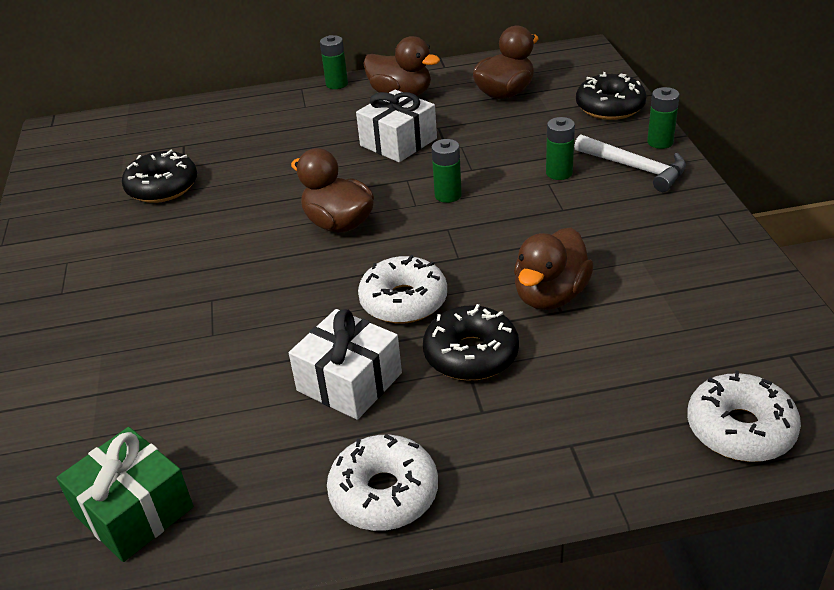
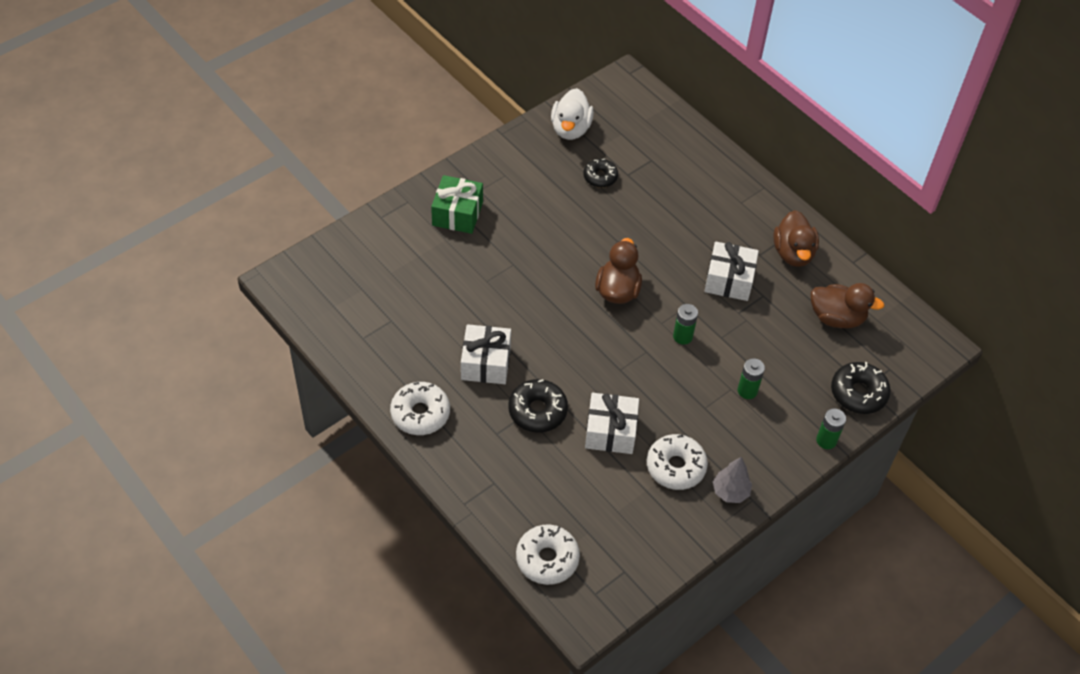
camera: 55 degrees right, 15 degrees up
(68, 188) = (570, 129): none -> white duck
(134, 511) = (358, 317): green gift -> green gift (457, 214)
(162, 187) = (600, 177): black donut -> black donut, size x0.66
(337, 84) = (783, 206): green battery -> none
(403, 301) = (564, 359): white donut -> white donut (675, 467)
(550, 296) = (610, 432): brown duck -> white gift
(636, 168) = (781, 435): white hammer -> none
(698, 226) = (730, 492): none -> grey tree

